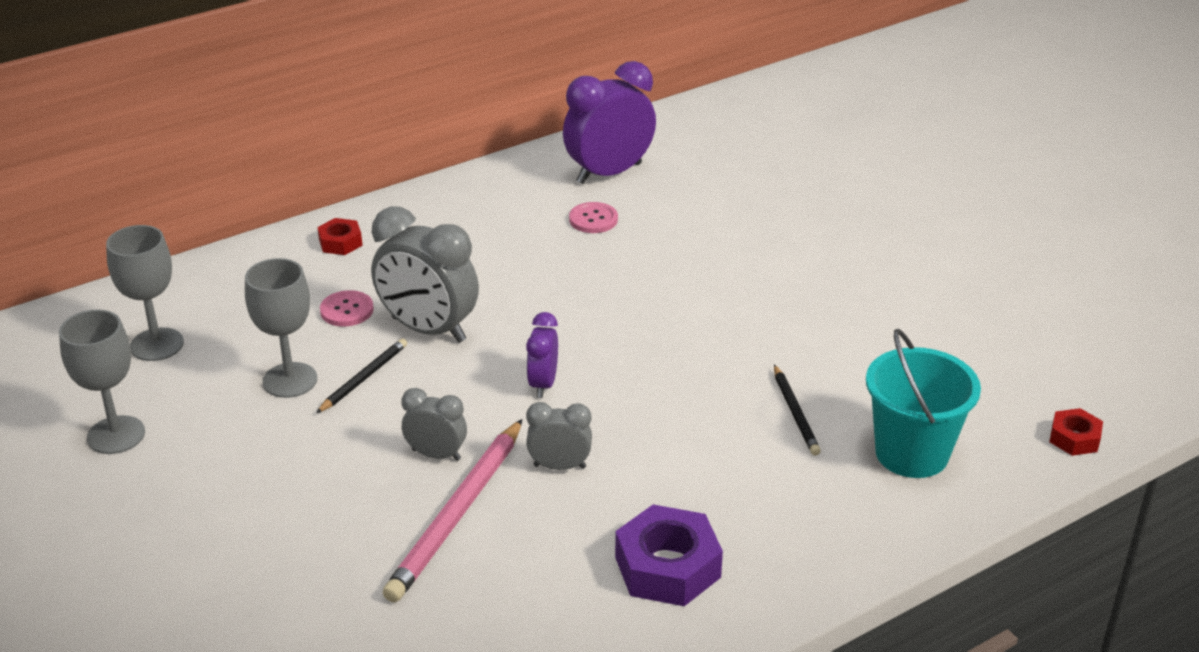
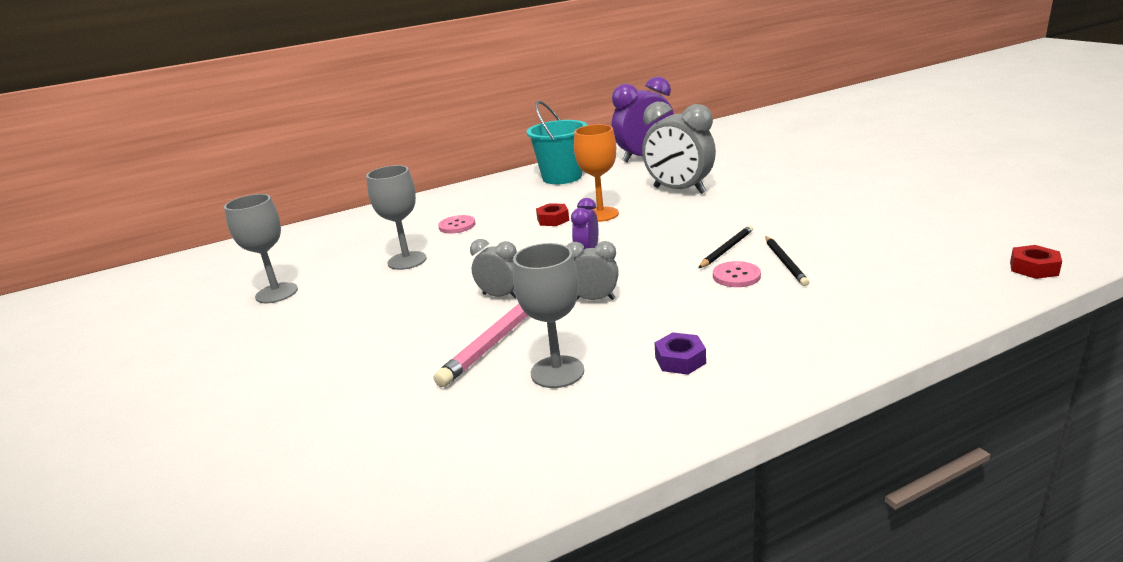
camera: 10 degrees right, 10 degrees down
(157, 344) = (326, 247): grey goblet -> grey goblet (557, 372)
(340, 242) = (462, 196): red nut -> red nut (553, 220)
(363, 378) = (458, 257): black pencil -> black pencil (726, 249)
(428, 330) = (510, 232): grey clock -> grey clock (679, 190)
(553, 301) = (600, 214): none -> orange goblet
(593, 219) = (632, 177): pink button -> pink button (736, 276)
(667, 567) = (680, 360): purple nut -> purple nut, size x0.55
(911, 453) = (889, 282): turquoise bucket -> turquoise bucket (562, 177)

